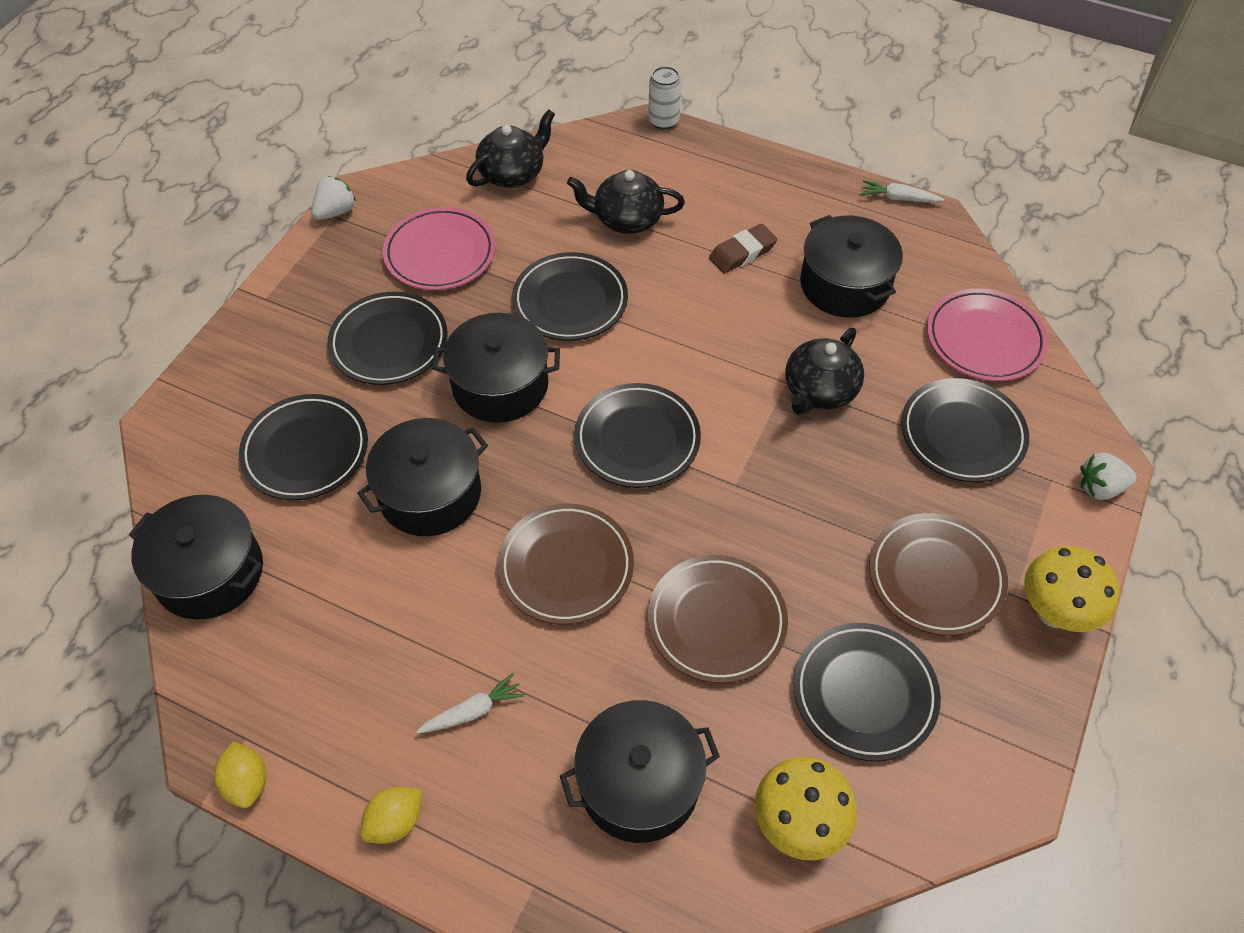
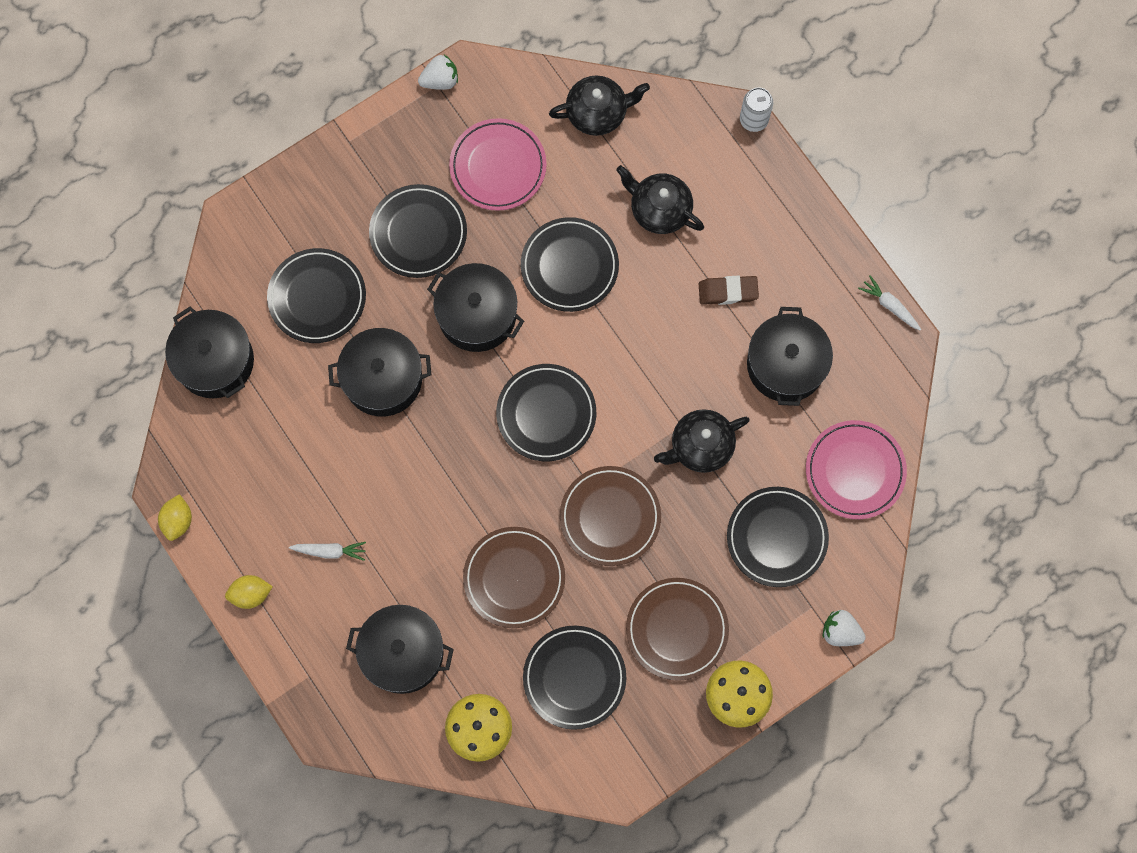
camera: 30 degrees right, 20 degrees up
(566, 567) = (441, 485): brown plate -> brown plate (610, 517)

